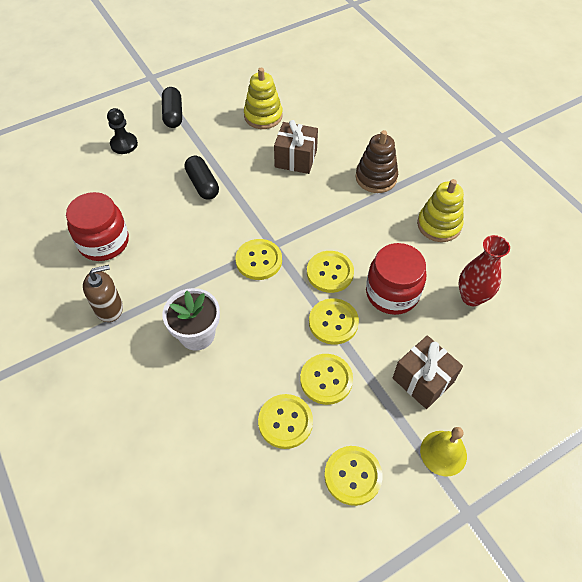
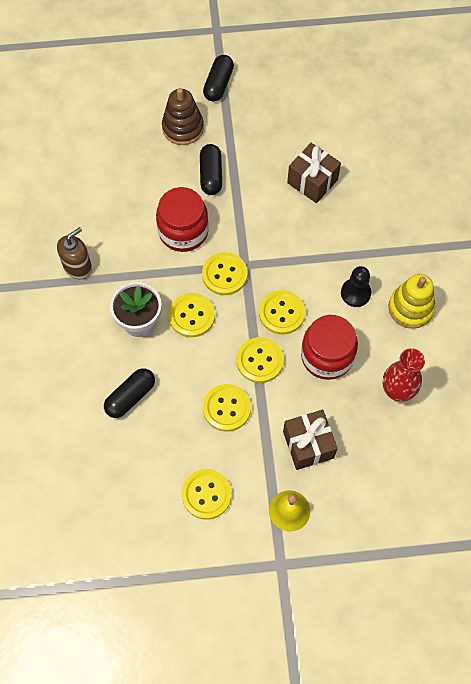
camera: 25 degrees right, 10 degrees up
(104, 242) = (98, 200): red jar -> red jar (183, 231)
(109, 308) = (78, 266): brown soap dispenser -> brown soap dispenser turned 45 degrees counterclockwise
(124, 144) = (158, 101): black pawn -> black pawn (355, 293)
(223, 411) = (130, 397): none -> black capsule
(263, 116) = (305, 119): yellow stacking toy -> none
(285, 422) = (175, 428): yellow button -> yellow button (192, 316)
(376, 178) = (379, 233): brown stacking toy -> brown stacking toy (183, 128)

